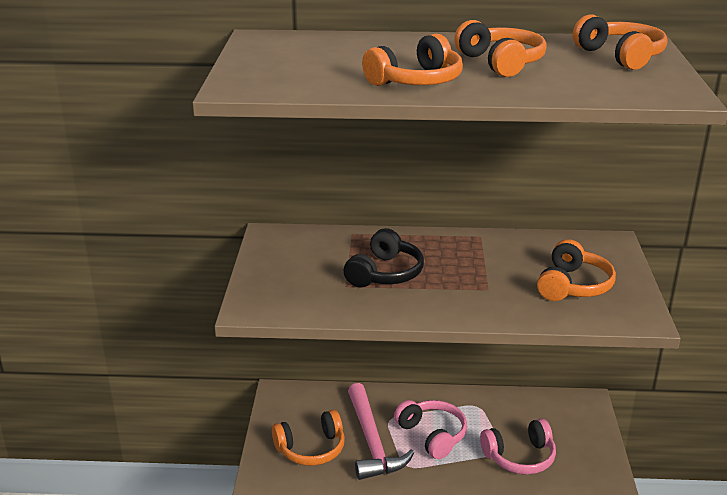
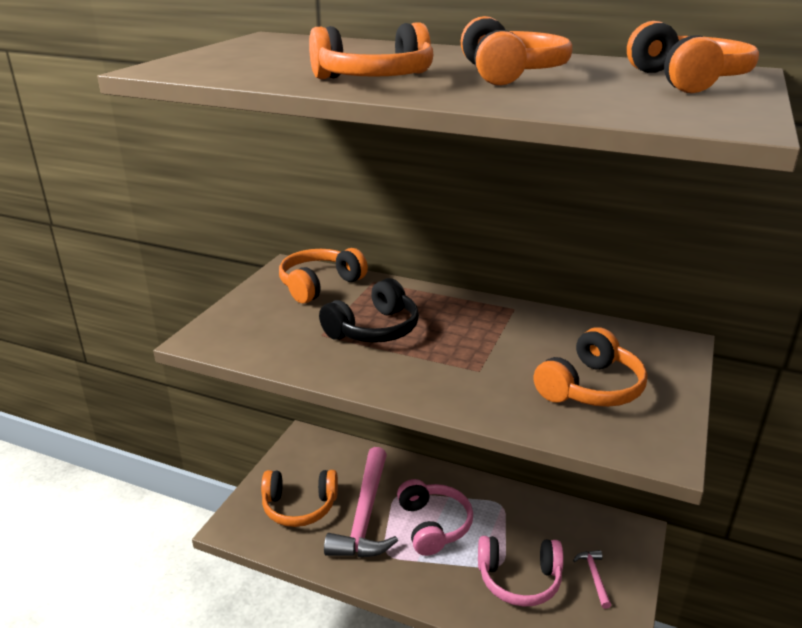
camera: 20 degrees right, 0 degrees up
(309, 244) = (319, 285): none -> orange headphones
(573, 440) = (594, 576): none -> pink hammer

